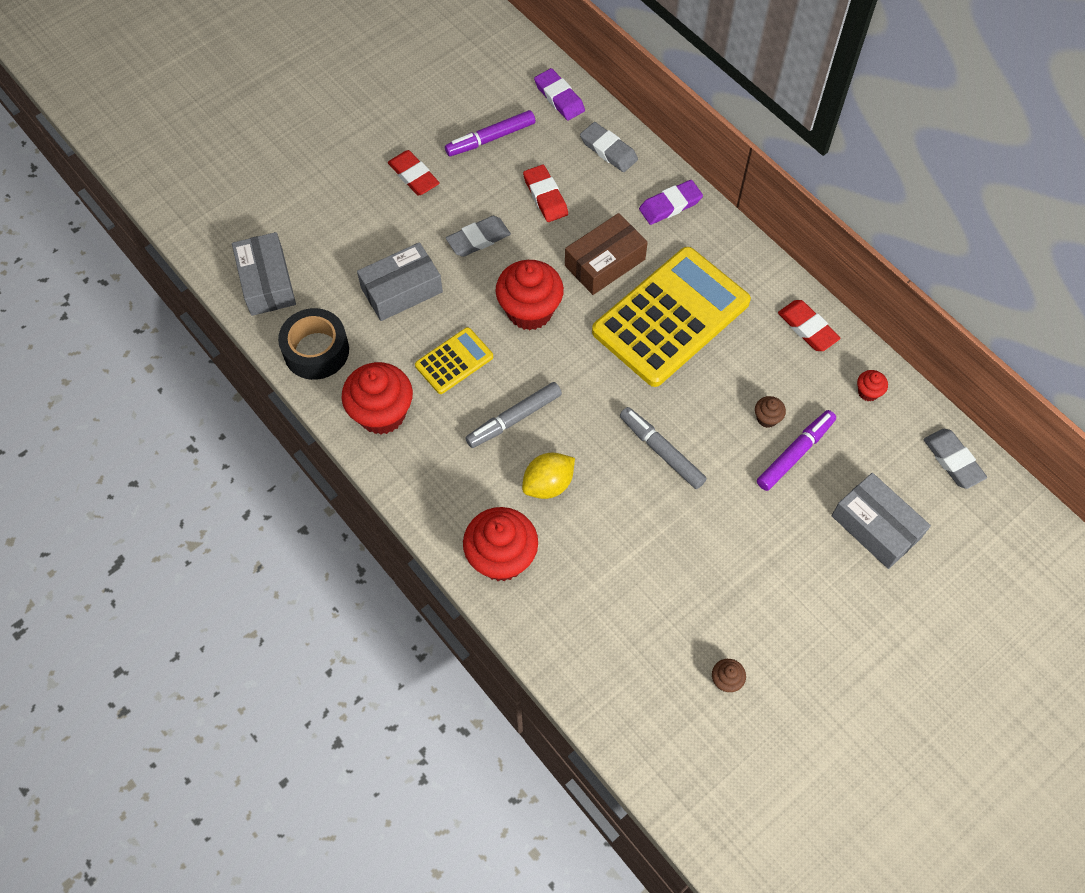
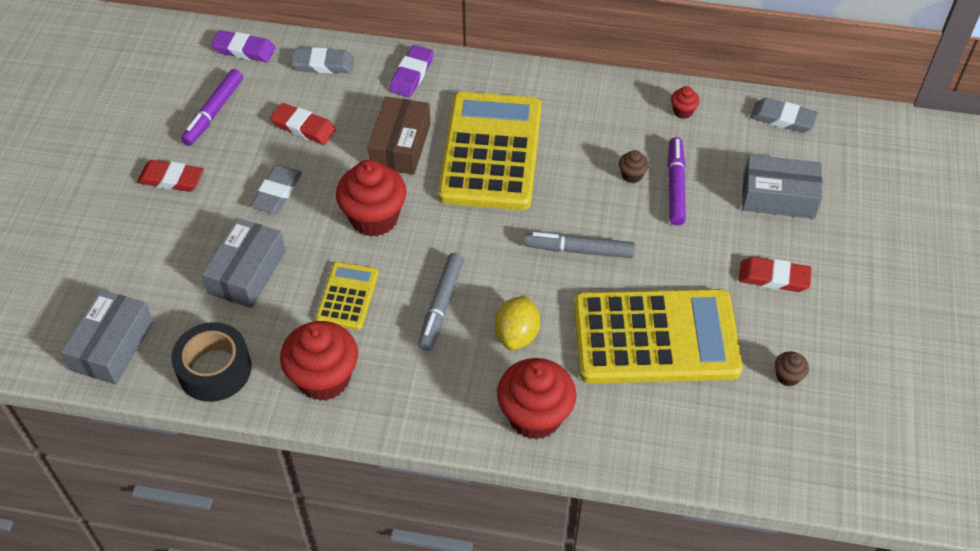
camera: 40 degrees left, 10 degrees down
(267, 282) = (112, 346): grey box -> grey box turned 75 degrees clockwise
(651, 568) = (655, 338): none -> yellow calculator
(807, 328) = (598, 96): red eraser -> red eraser (773, 277)

